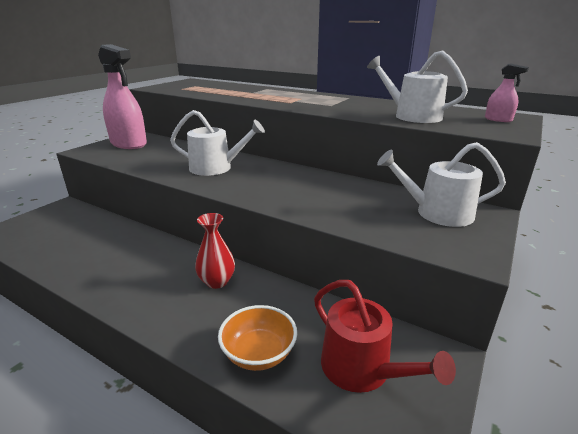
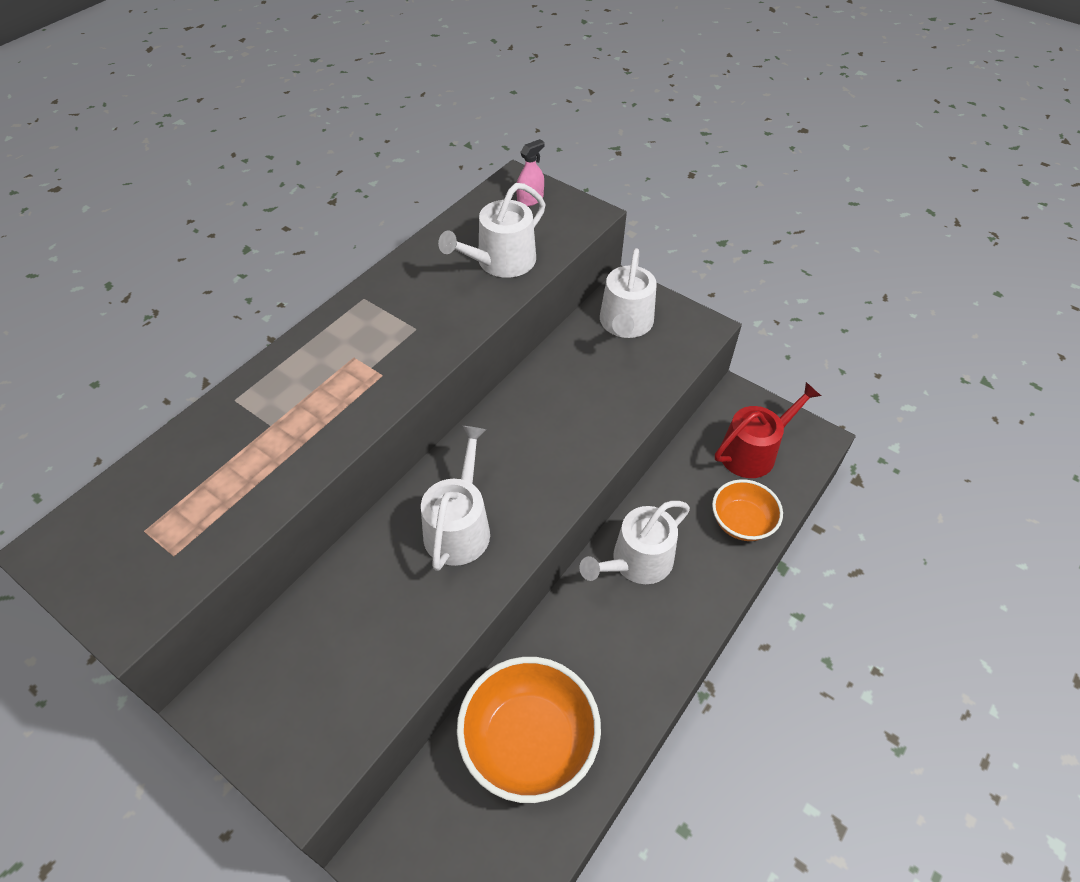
camera: 85 degrees left, 25 degrees up
(93, 241) = (529, 742): none -> orange bowl
(129, 144) = (280, 700): pink spray bottle -> none
(217, 281) = (636, 562): red vase -> white watering can

